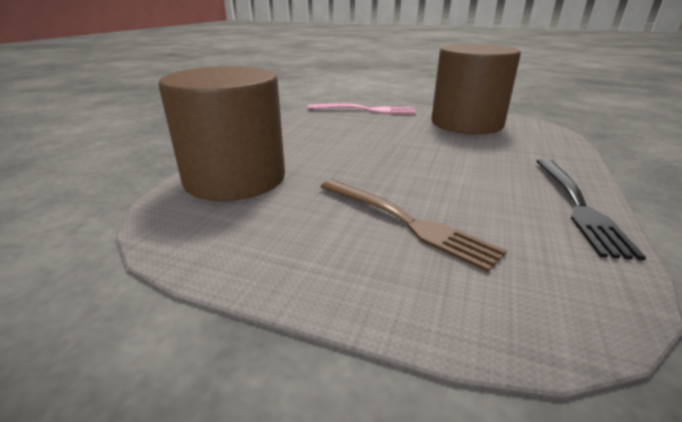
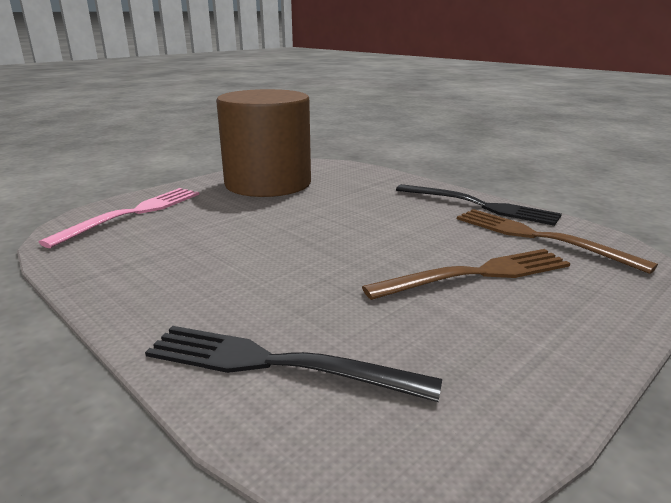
camera: 65 degrees left, 5 degrees down
(235, 178) = (276, 364): brown cylinder -> black fork
(542, 248) = (538, 237): none -> brown fork

